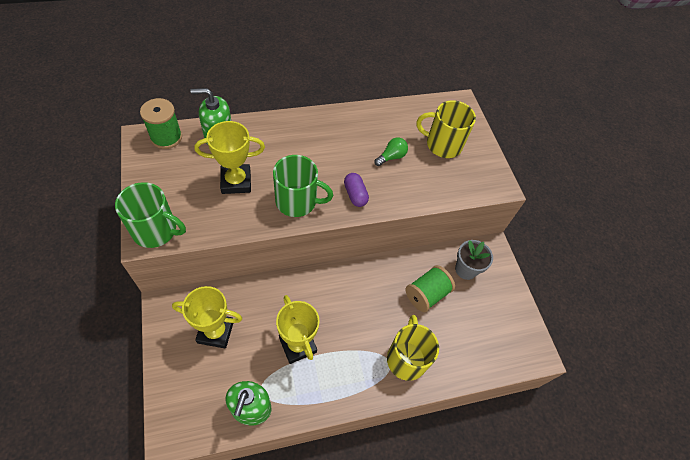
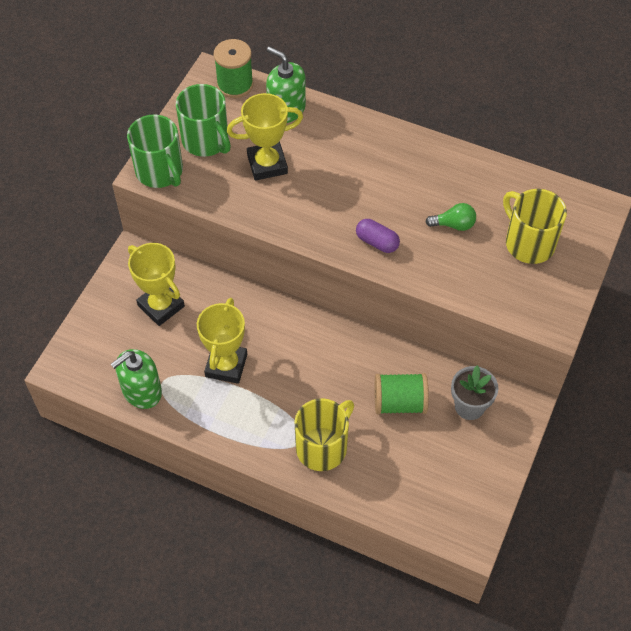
camera: 45 degrees right, 0 degrees up
(236, 182) = (267, 164): yellow trophy -> yellow trophy turned 45 degrees counterclockwise
(297, 201) = (311, 216): green mug -> green mug (206, 141)
(355, 195) = (377, 242): purple capsule -> purple capsule turned 75 degrees counterclockwise

